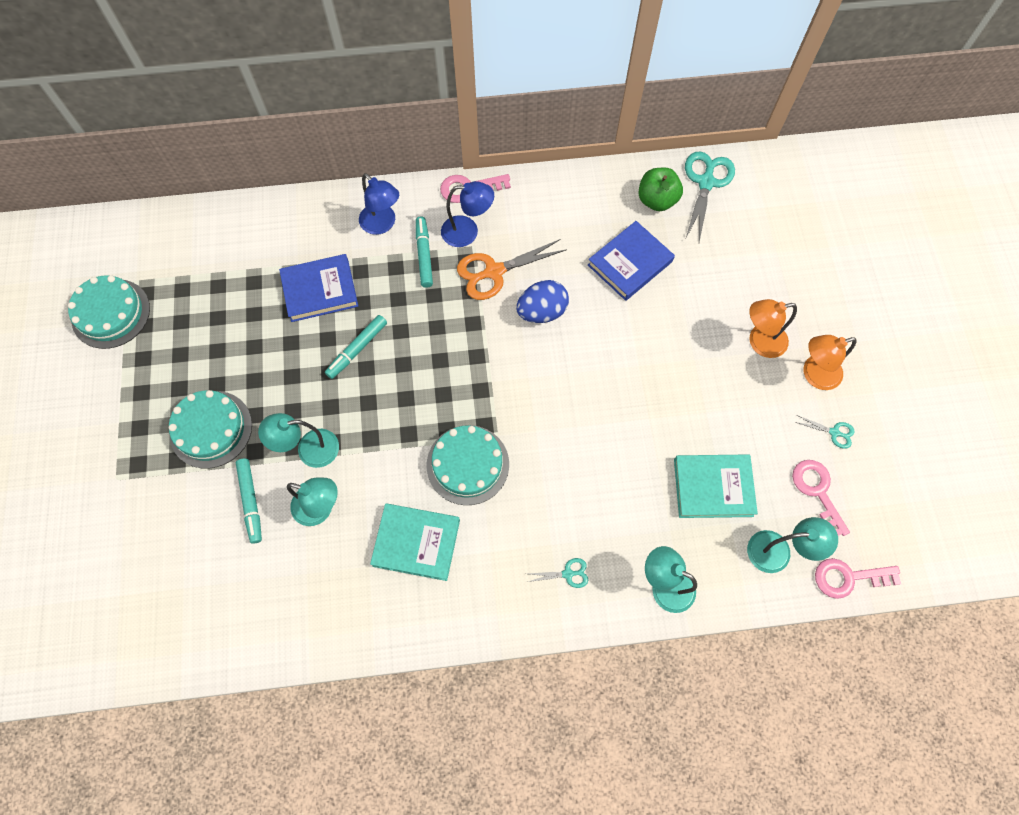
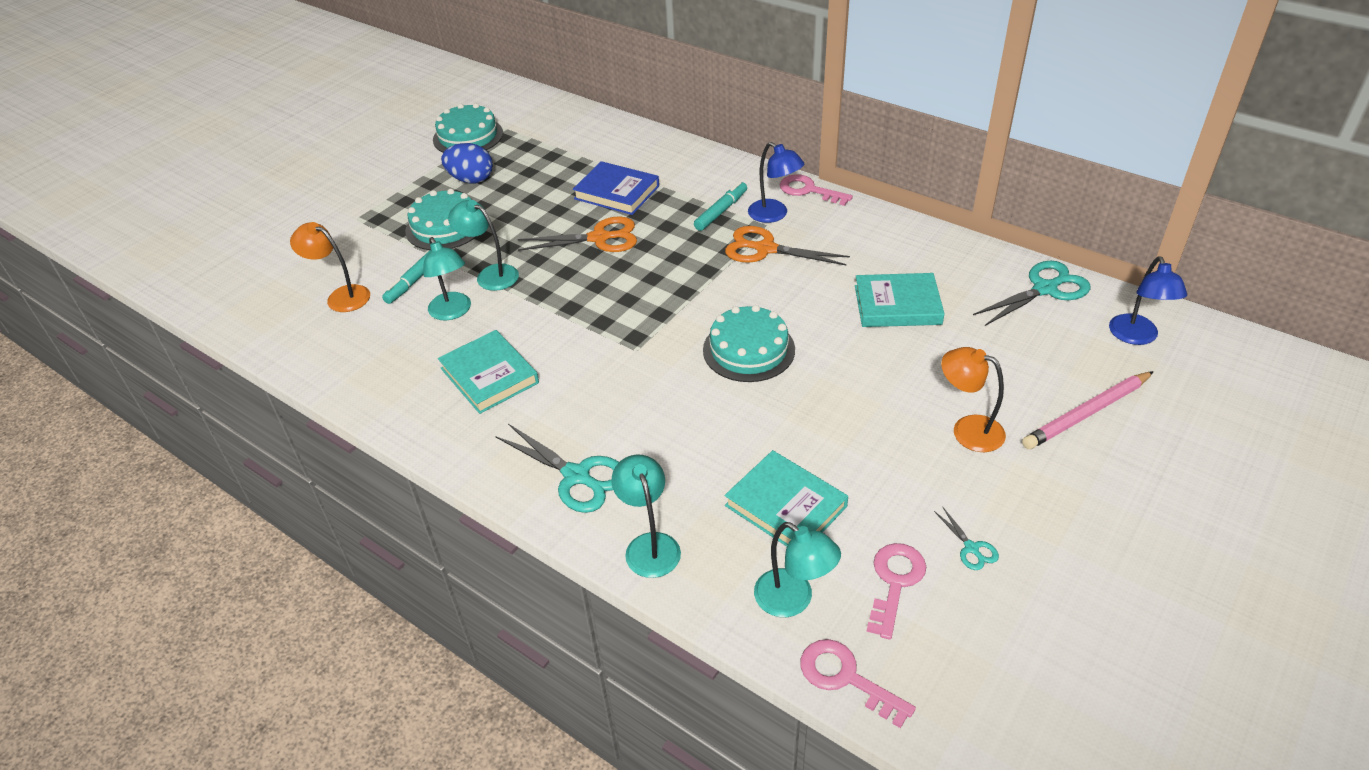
camera: 45 degrees right, 25 degrees down
(357, 349) = (599, 238): turquoise marker -> orange scissors
(382, 224) = (711, 179): blue lamp -> blue lamp (1136, 337)
(467, 464) = (590, 353): turquoise cake -> turquoise cake (748, 349)
(542, 312) = (775, 294): blue egg -> blue egg (471, 179)
(568, 574) = (576, 476): turquoise scissors -> turquoise scissors, size x2.05
(630, 263) = (897, 305): blue book -> turquoise book
(657, 200) = (977, 277): green apple -> none
(811, 277) = (1086, 413): none -> pink pencil
(814, 374) = (1002, 489): orange lamp -> orange lamp (341, 296)

